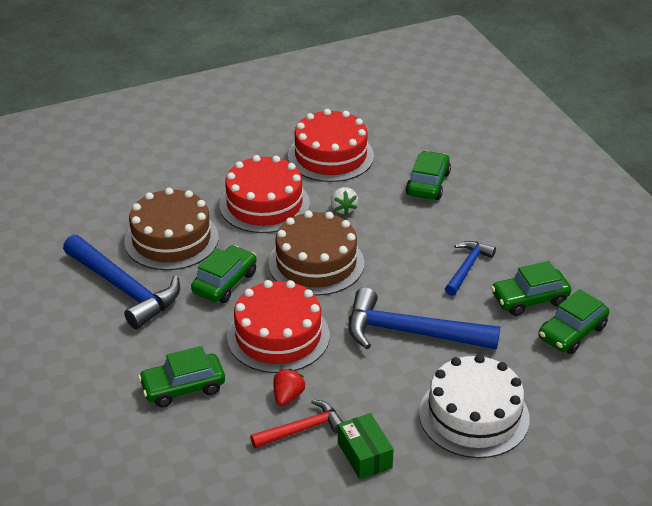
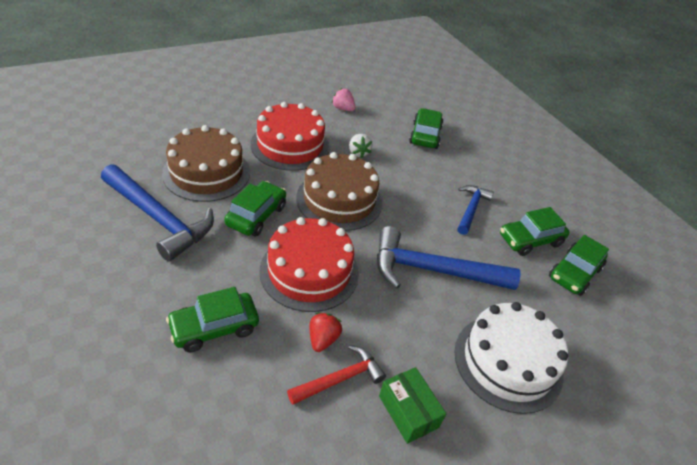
camera: 10 degrees left, 5 degrees up
(330, 156) = (343, 109): red cake -> pink strawberry

